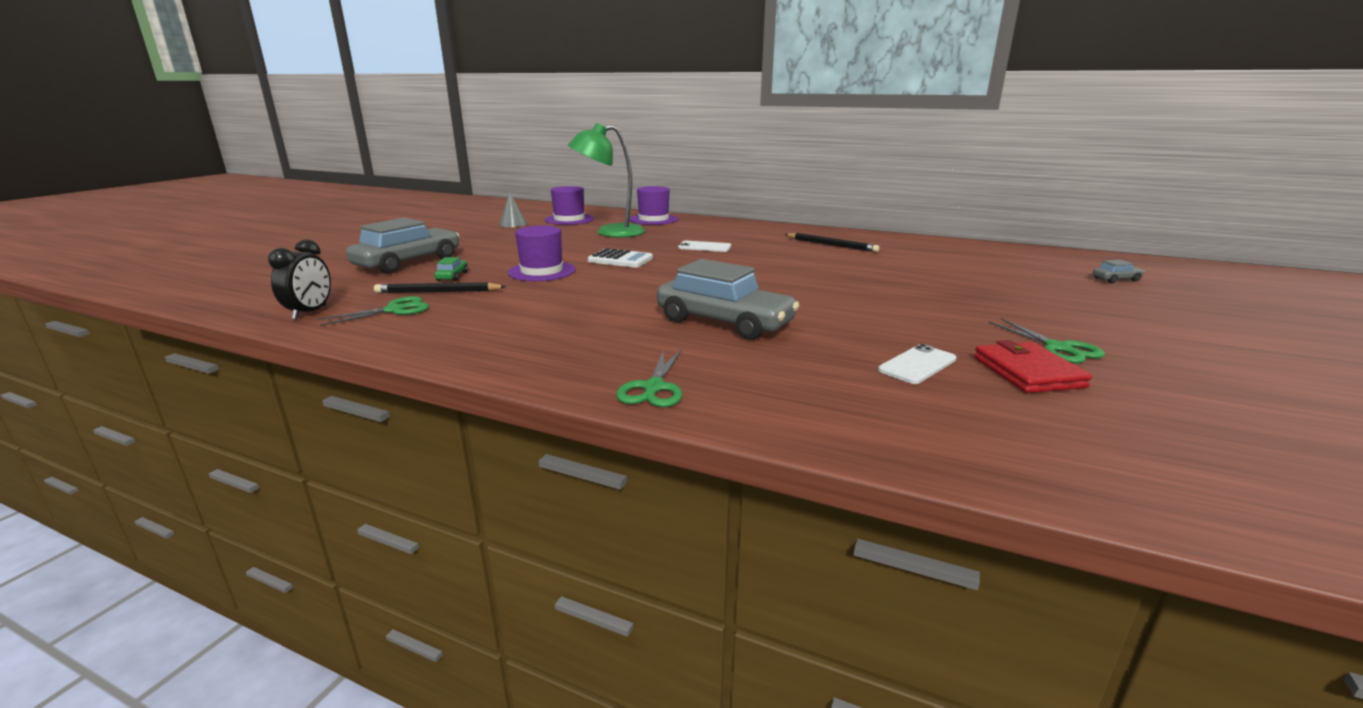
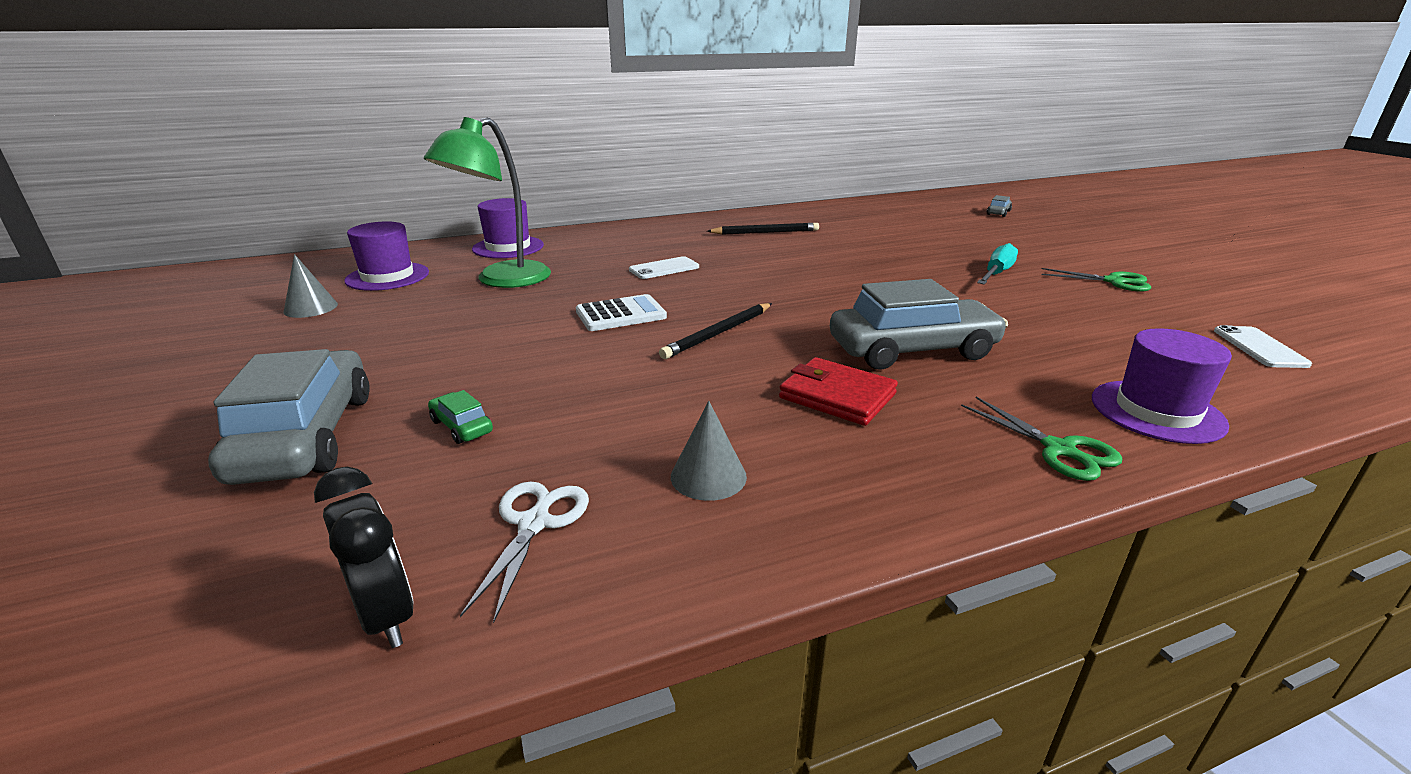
camera: 45 degrees left, 5 degrees up
(394, 310) = (534, 523): green scissors -> white scissors
(438, 292) = (514, 460): black pencil -> black pencil (718, 333)
(478, 323) = (708, 476): none -> grey cone
(542, 271) = (572, 366): purple hat -> purple hat (1157, 411)
(917, 365) = (1104, 330): white phone -> white phone (1259, 347)
(946, 310) = (996, 273): none -> turquoise screwdriver
(1027, 372) = (1152, 308): red wallet -> red wallet (837, 396)

